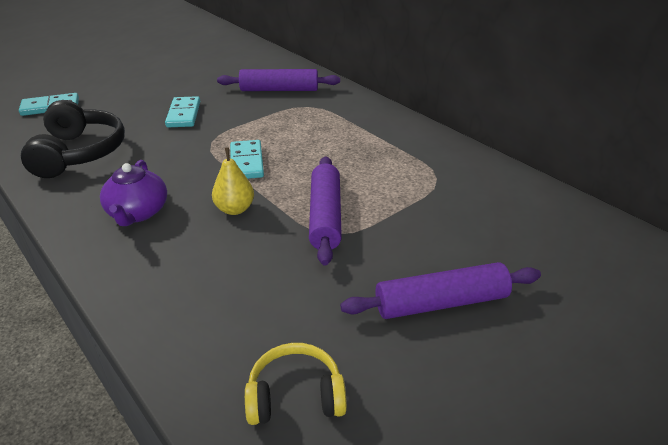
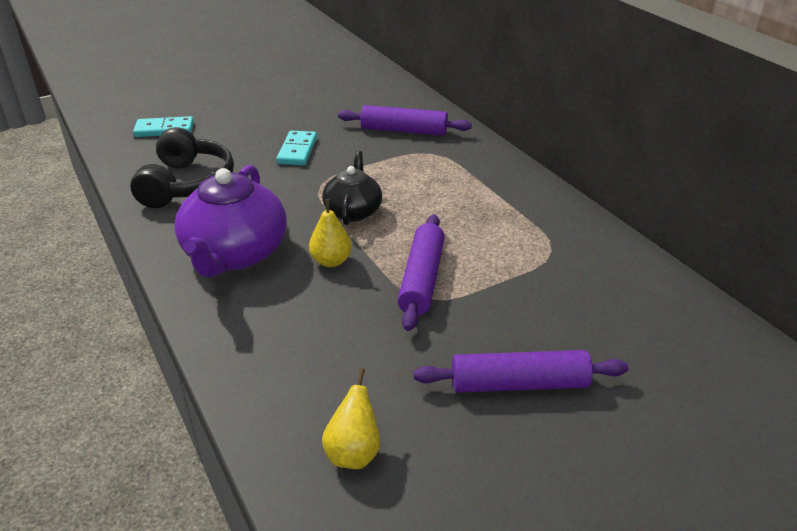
camera: 10 degrees right, 0 degrees up
(138, 213) = (235, 254): purple teapot -> purple teapot, size x1.68
(247, 162) = (353, 211): turquoise domino -> black teapot
(295, 396) = (353, 453): yellow headphones -> yellow pear

